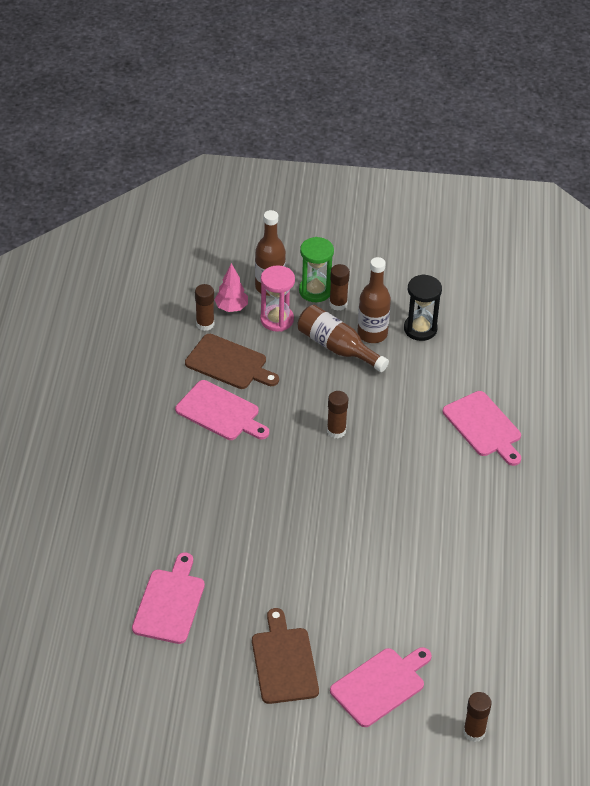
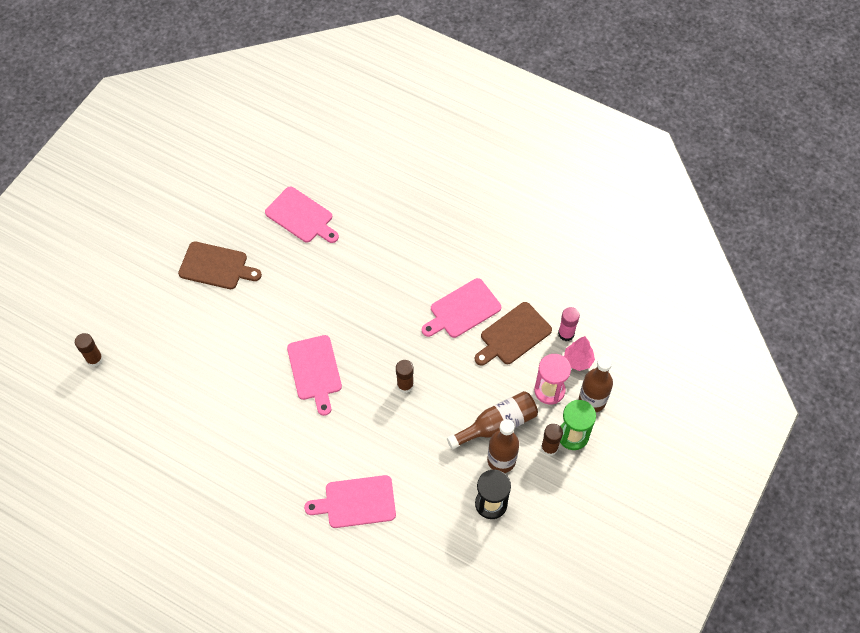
camera: 115 degrees right, 15 degrees up
(205, 324) = (566, 334): brown glue stick -> pink glue stick
(380, 685) = (164, 317): pink cutting board -> pink cutting board (315, 371)

